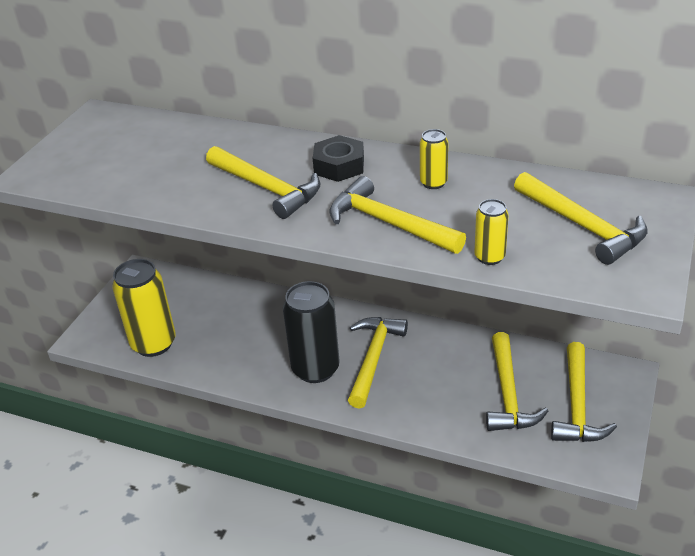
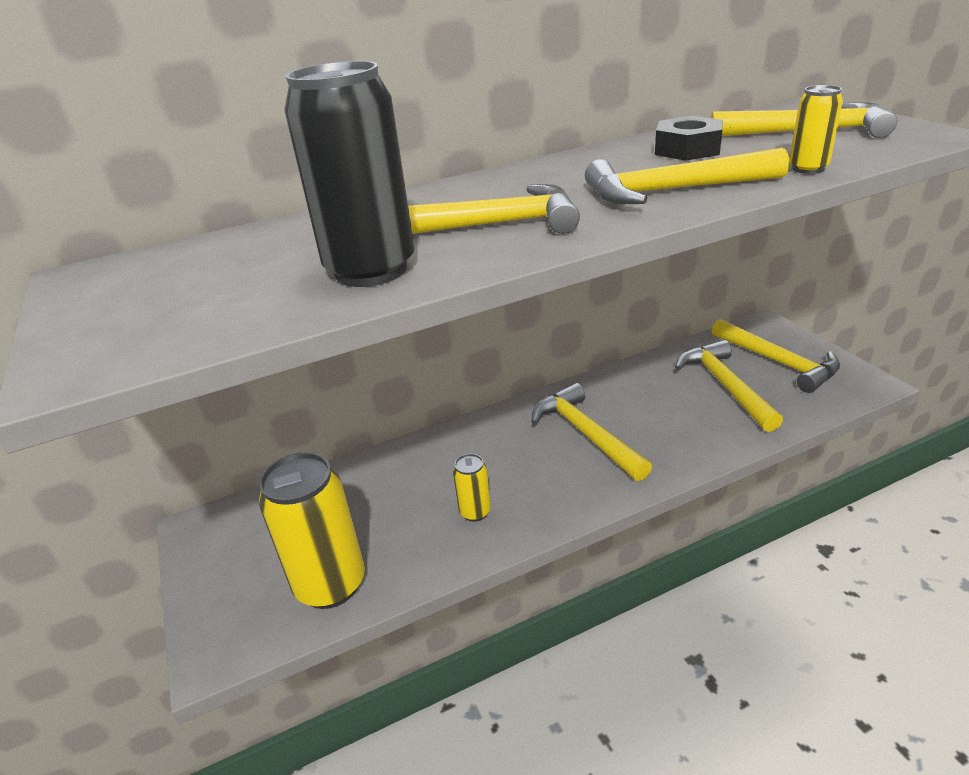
camera: 45 degrees left, 5 degrees down
(315, 369) = (551, 478): black can -> black can (371, 270)
(339, 166) = (520, 185): black nut -> black nut (687, 149)
(433, 183) = (635, 159): yellow can -> yellow can (475, 512)
(508, 393) = (725, 386): yellow hammer -> yellow hammer turned 150 degrees counterclockwise

